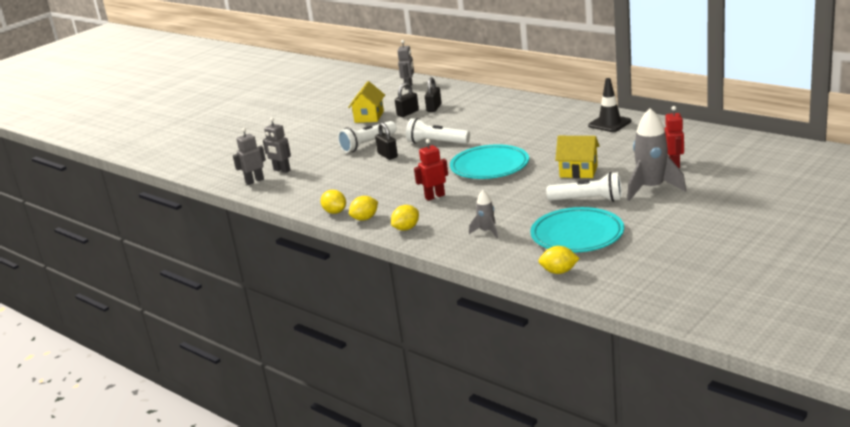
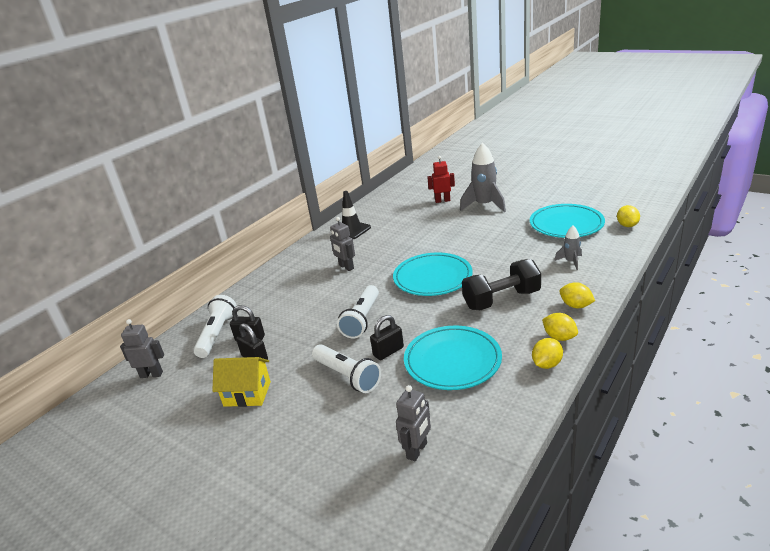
camera: 95 degrees left, 5 degrees up
(254, 181) = (453, 476): grey robot -> grey robot (346, 267)
(361, 178) = (452, 361): none -> turquoise plate
(434, 196) = (501, 300): red robot -> black dumbbell
(578, 171) = (450, 234): yellow house -> none
(588, 200) = (506, 226): white flashlight -> white flashlight (217, 334)

